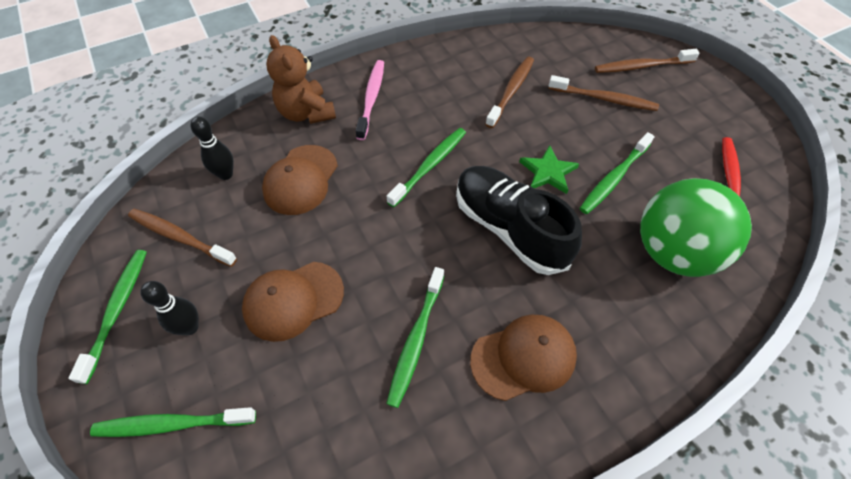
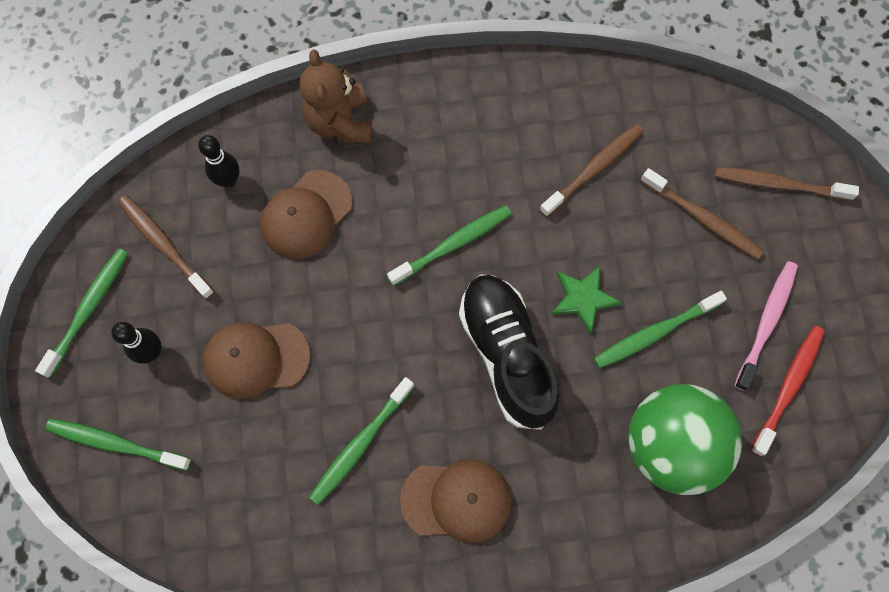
camera: 20 degrees right, 15 degrees up
(371, 99) = (422, 126): pink toothbrush -> pink toothbrush (766, 323)

